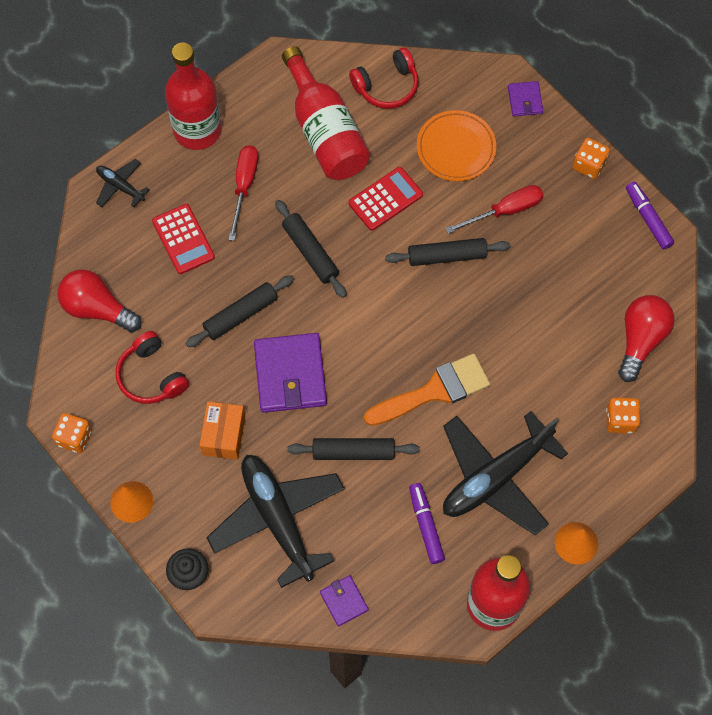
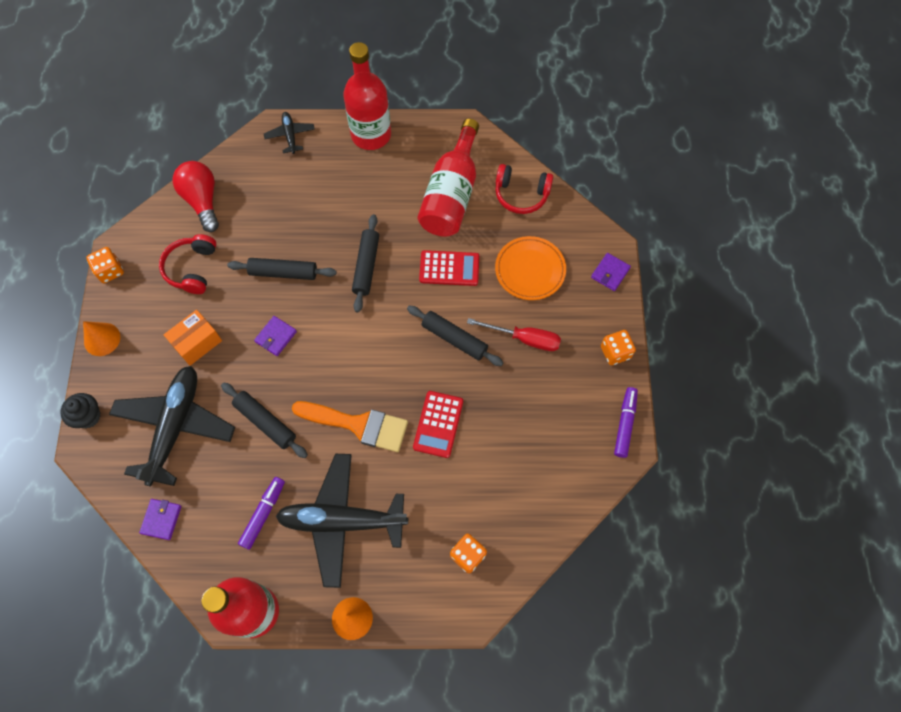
camera: 40 degrees right, 0 degrees up
(183, 239) = (295, 197): red calculator -> red calculator (438, 424)
(244, 186) = (365, 191): red screwdriver -> none
(290, 375) = (276, 337): purple wallet -> purple wallet, size x0.50
(640, 340) = (537, 508): red light bulb -> none

